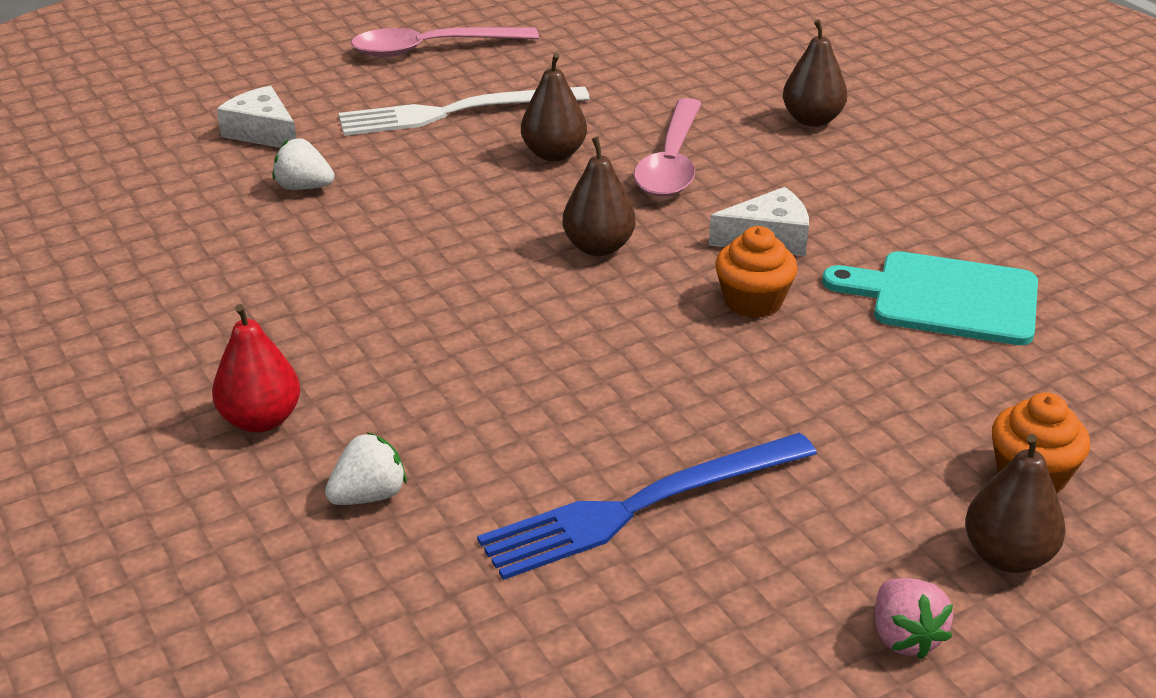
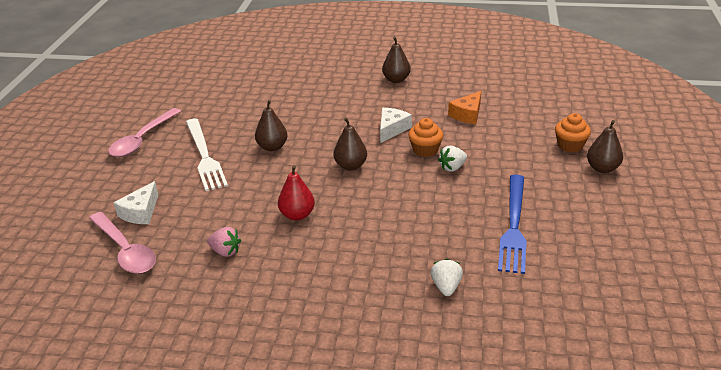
camera: 50 degrees left, 0 degrees up
(261, 420) = (366, 297): red pear -> red pear (297, 215)
(262, 132) = (141, 212): white cheese -> white cheese turned 60 degrees counterclockwise
(304, 187) = (205, 218): white strawberry -> white strawberry (452, 167)
(455, 112) = (204, 156): white fork -> white fork turned 45 degrees counterclockwise
(671, 163) = (316, 125): pink spoon -> pink spoon (125, 251)
(812, 120) = (330, 85): brown pear -> brown pear (396, 80)
(904, 637) = (622, 204): pink strawberry -> pink strawberry (225, 251)
(946, 298) = (467, 114): turquoise cutting board -> orange cheese

